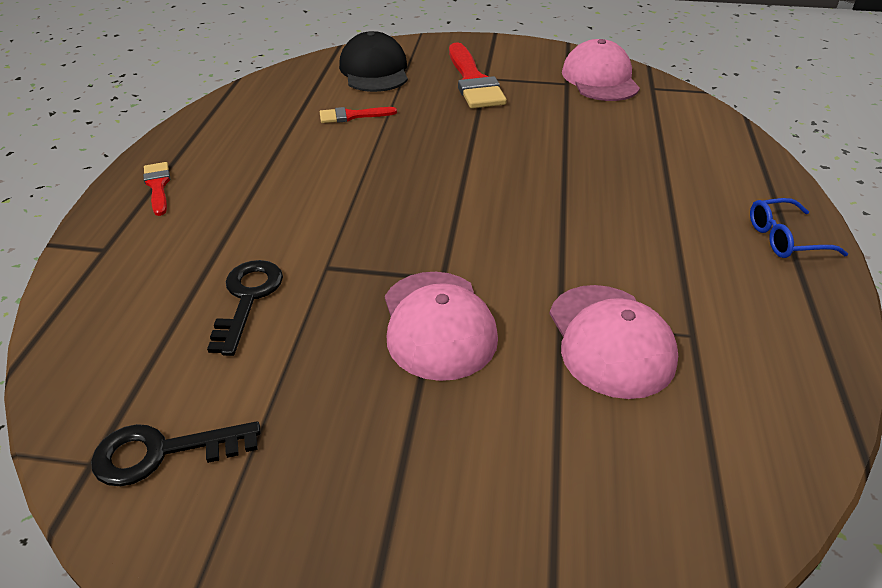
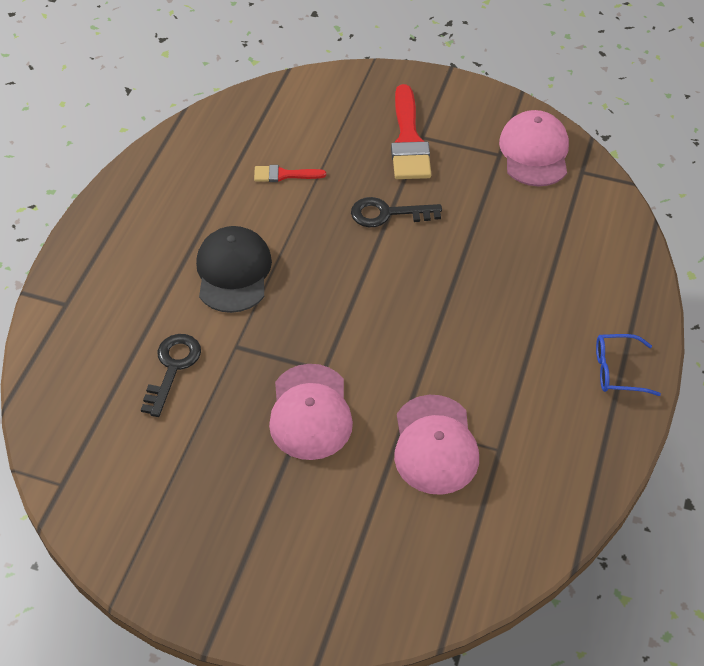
camera: 10 degrees right, 10 degrees up
(158, 186) = (108, 241): red brush -> none
(163, 452) = (108, 484): black key -> black key (387, 214)
(374, 70) = (316, 112): black cap -> black cap (233, 272)

